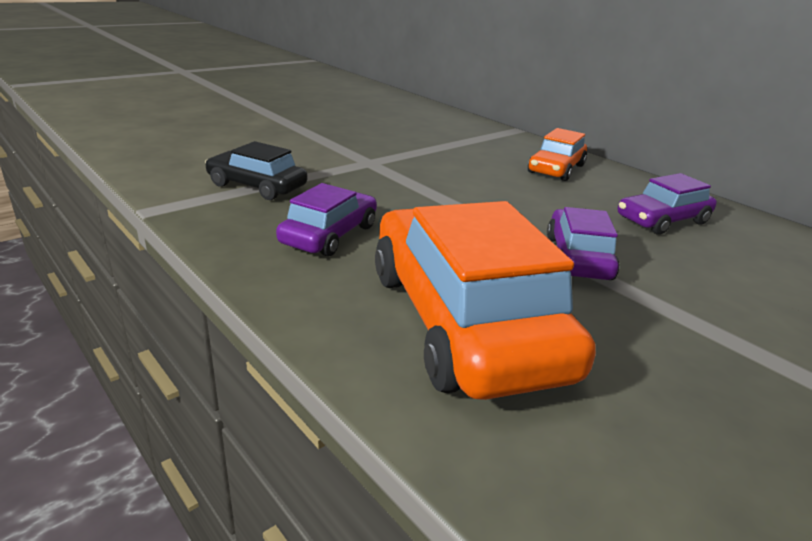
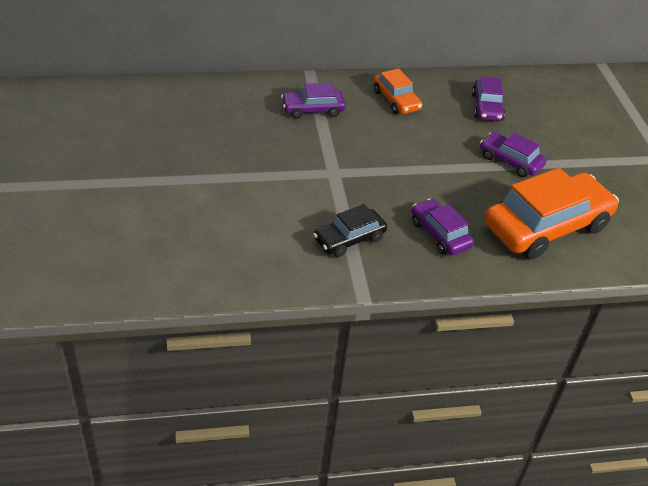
camera: 60 degrees left, 15 degrees up
(459, 139) = (313, 109): none -> purple car
(464, 321) = (546, 226): orange car -> orange car turned 135 degrees clockwise

